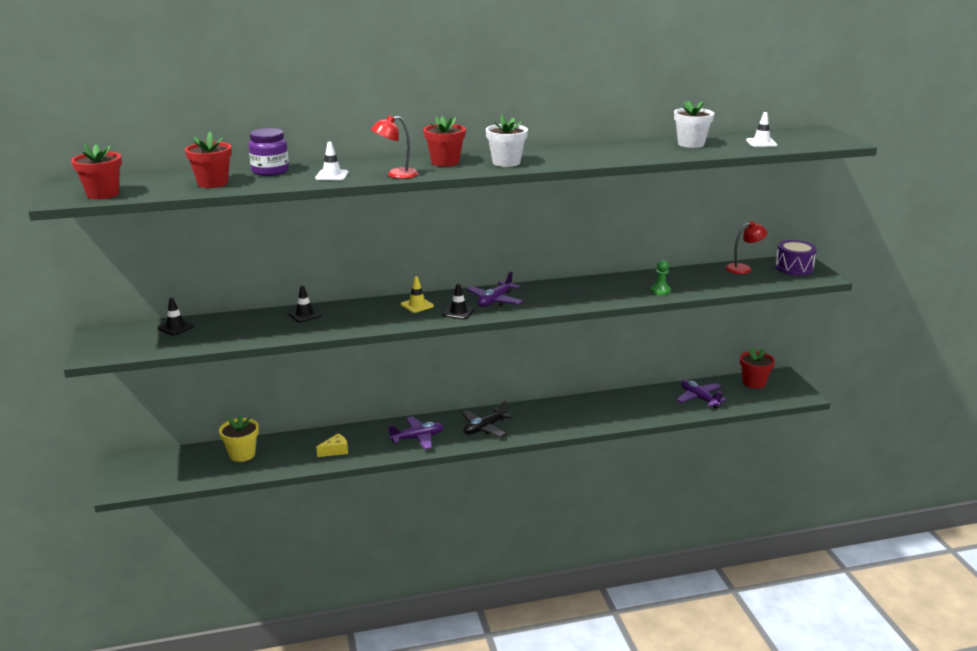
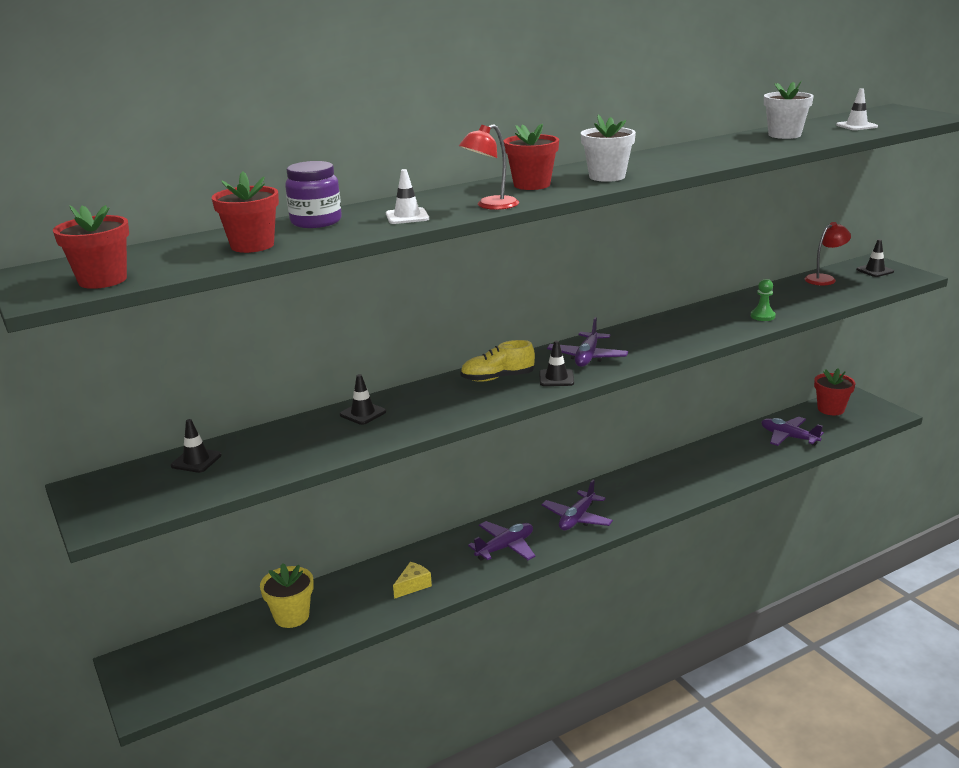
camera: 15 degrees left, 0 degrees up
(417, 305) = (497, 378): yellow traffic cone -> yellow shoe
(484, 428) = (577, 518): black plane -> purple plane
(794, 268) = (875, 271): purple drum -> black traffic cone

